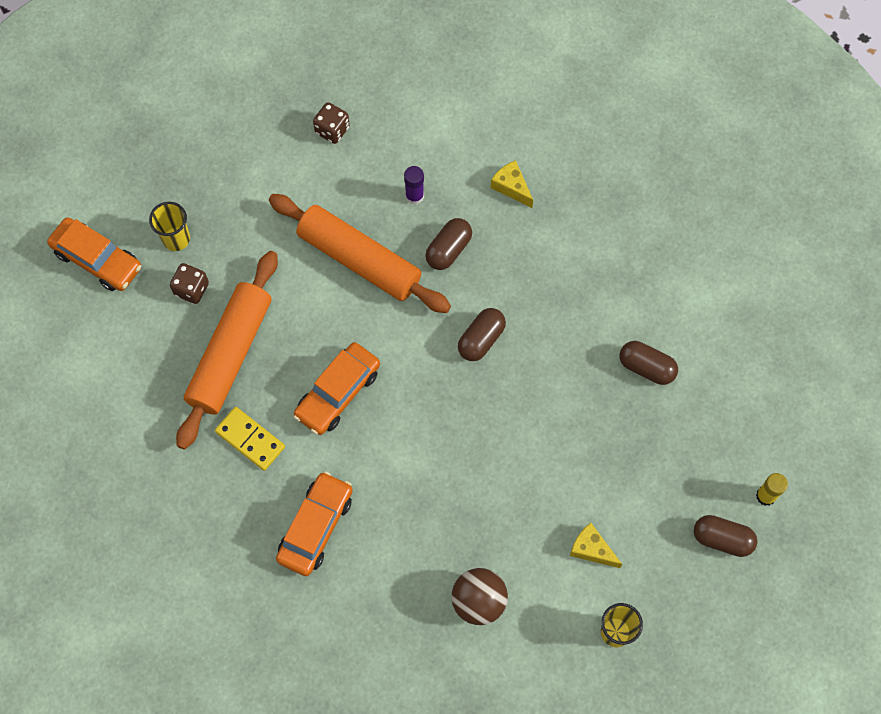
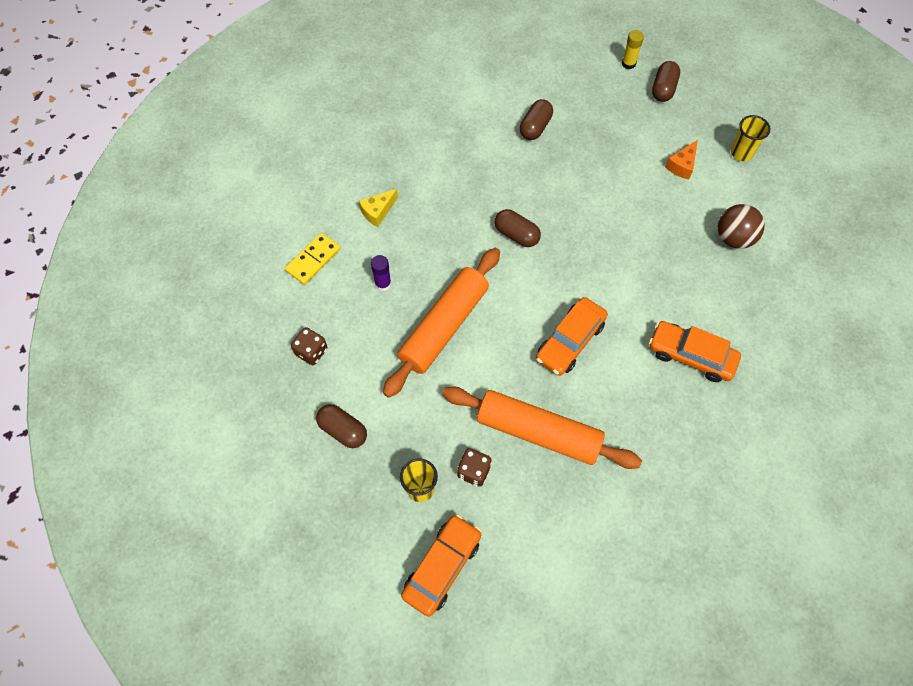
camera: 90 degrees left, 5 degrees down
(250, 439) = (618, 411): yellow domino -> yellow domino (313, 260)
(338, 393) = (570, 341): orange car -> orange car turned 90 degrees clockwise
(448, 250) = (435, 258): brown capsule -> brown capsule (343, 430)
(591, 549) = (682, 165): yellow cheese -> orange cheese

